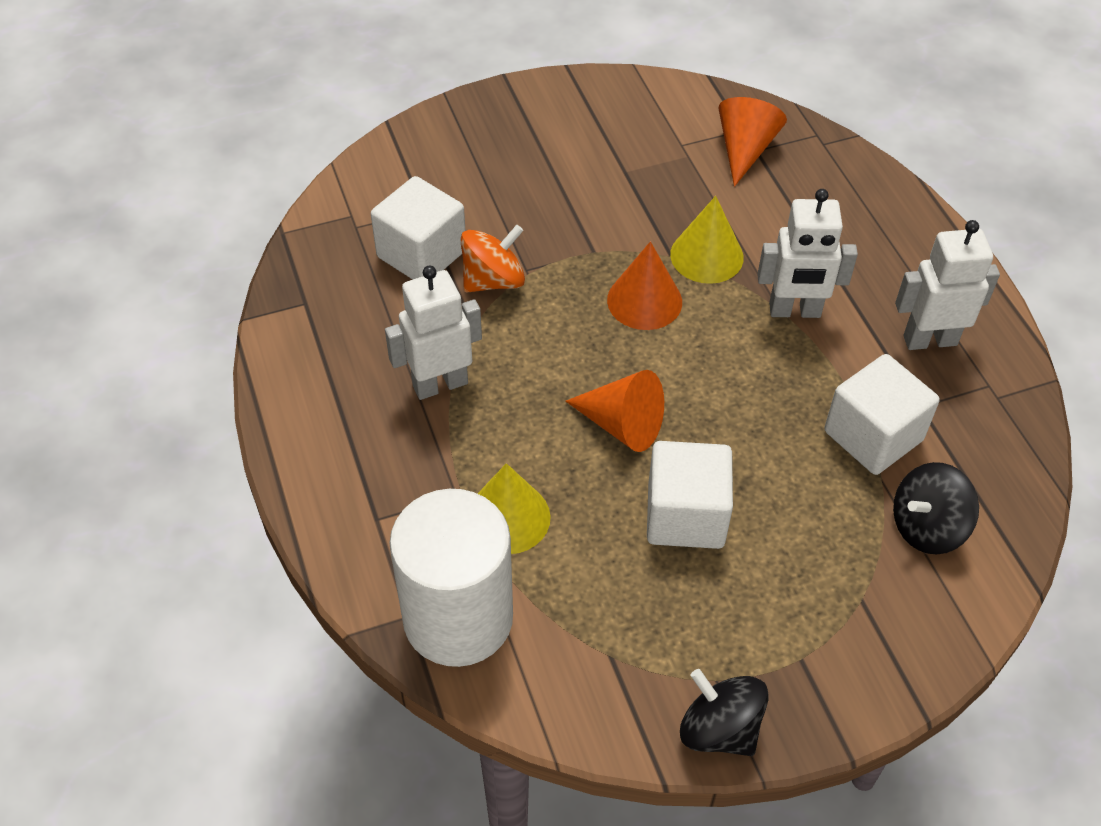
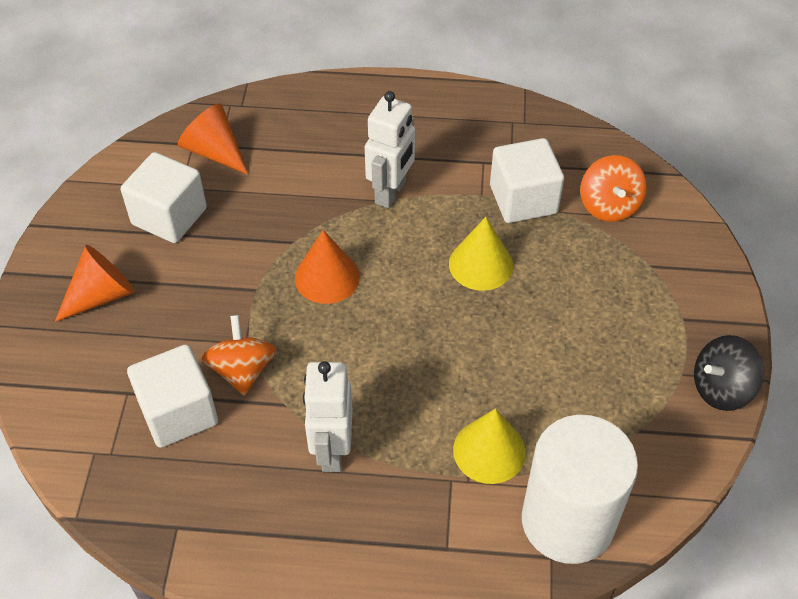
camera: 65 degrees left, 0 degrees up
(622, 425) = (439, 340): orange cone -> orange cone (101, 295)
(685, 515) = (540, 335): white cube -> white cube (169, 216)
(706, 256) = (306, 220): yellow cone -> yellow cone (481, 264)
(927, 527) = (609, 205): black spinning top -> orange spinning top
(929, 340) = (458, 133): white robot -> none

